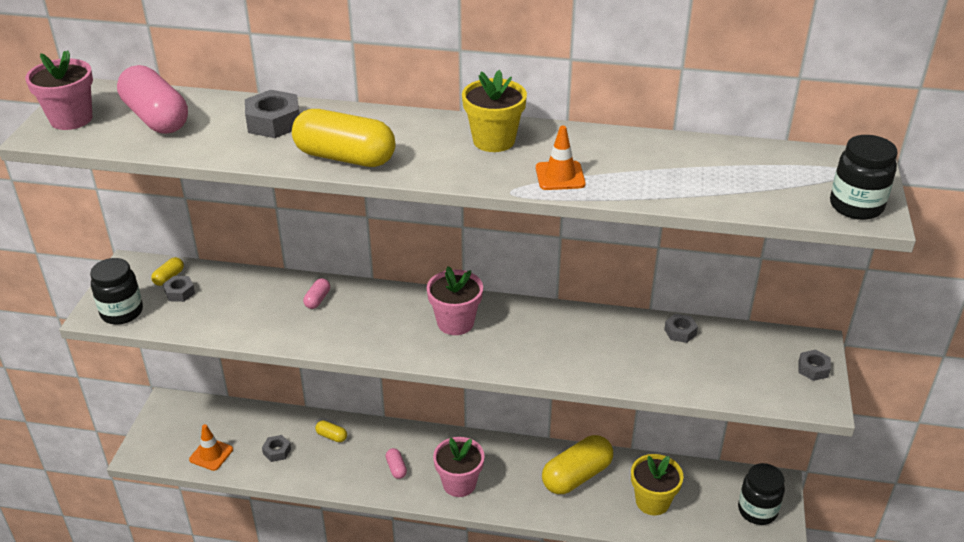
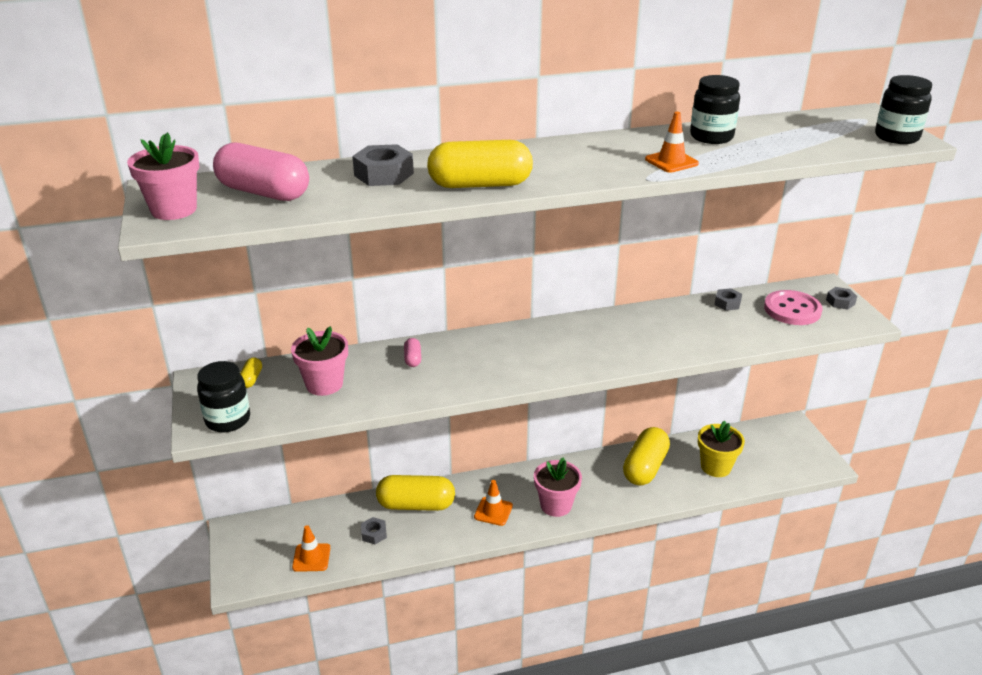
camera: 25 degrees left, 5 degrees down
(179, 292) = (273, 388): grey nut -> none
(331, 436) = (416, 505): yellow capsule -> yellow capsule, size x2.30
(396, 468) = (493, 511): pink capsule -> orange traffic cone
(455, 323) = (549, 344): pink flower pot -> pink flower pot (324, 384)
(493, 140) = (590, 150): yellow flower pot -> none
(746, 361) = (792, 310): none -> pink button
(757, 510) = (793, 447): black jar -> black jar (711, 137)

